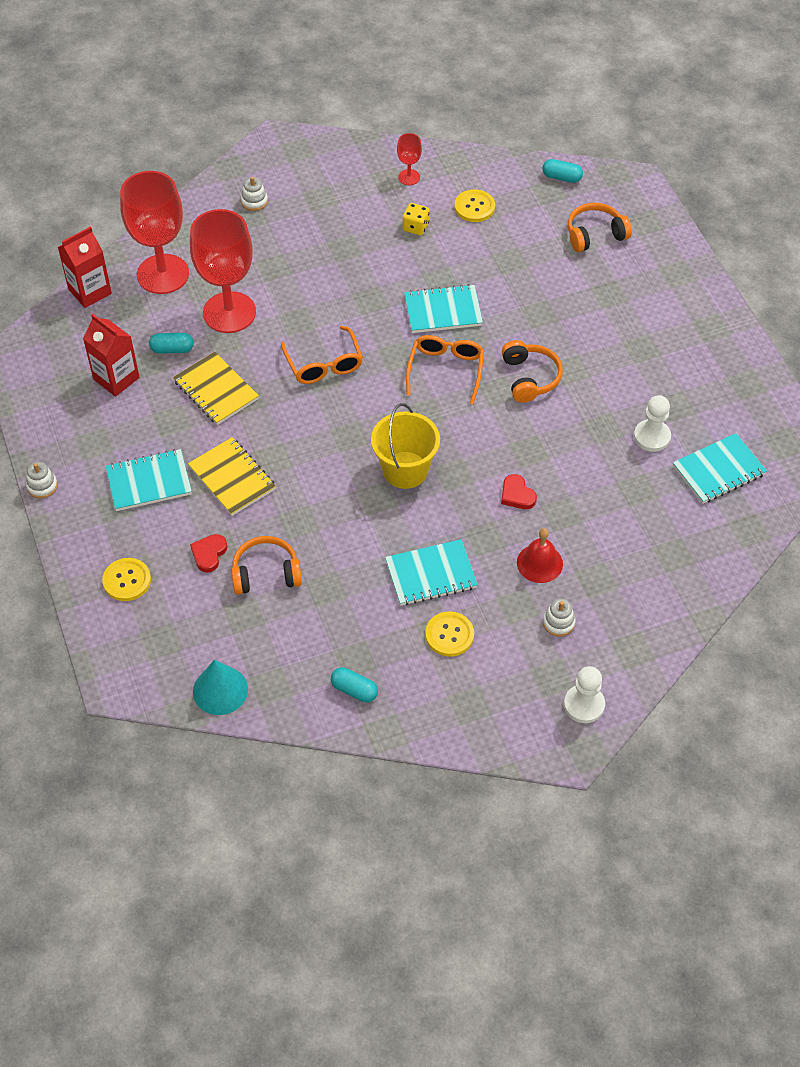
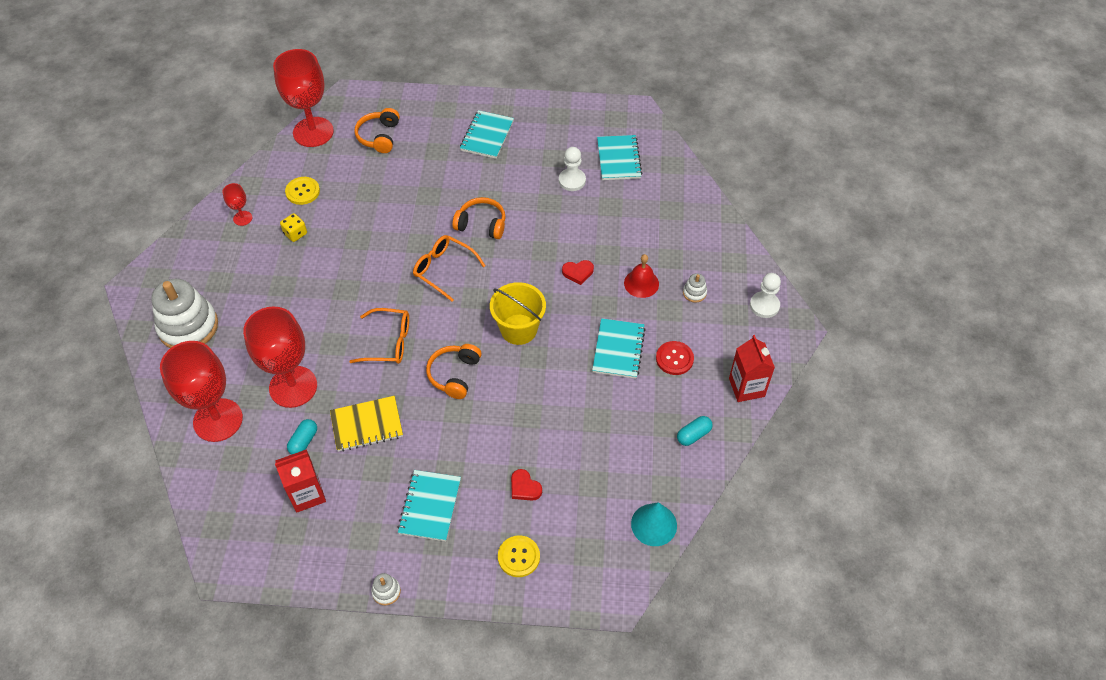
camera: 65 degrees left, 0 degrees up
(90, 291) = (197, 482): red carton -> red carton (746, 387)
(232, 478) = (461, 445): yellow notebook -> none
(254, 201) = (188, 327): white stacking toy -> white stacking toy, size x2.42
(266, 573) = (563, 454): orange headphones -> orange headphones (454, 374)
(443, 311) = (388, 249): turquoise notebook -> turquoise notebook (487, 136)
(449, 635) = (674, 359): yellow button -> red button
(561, 177) = (313, 132): turquoise capsule -> red goblet

